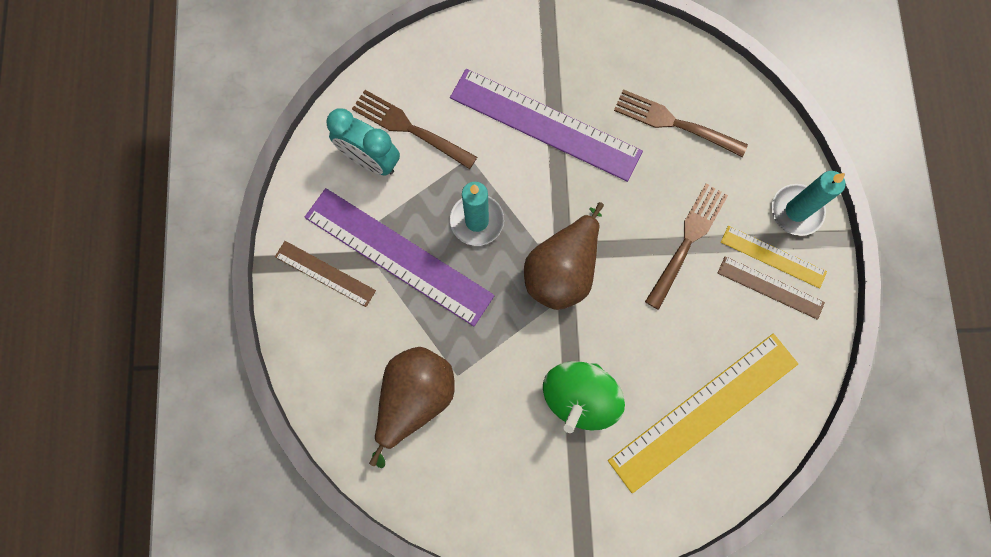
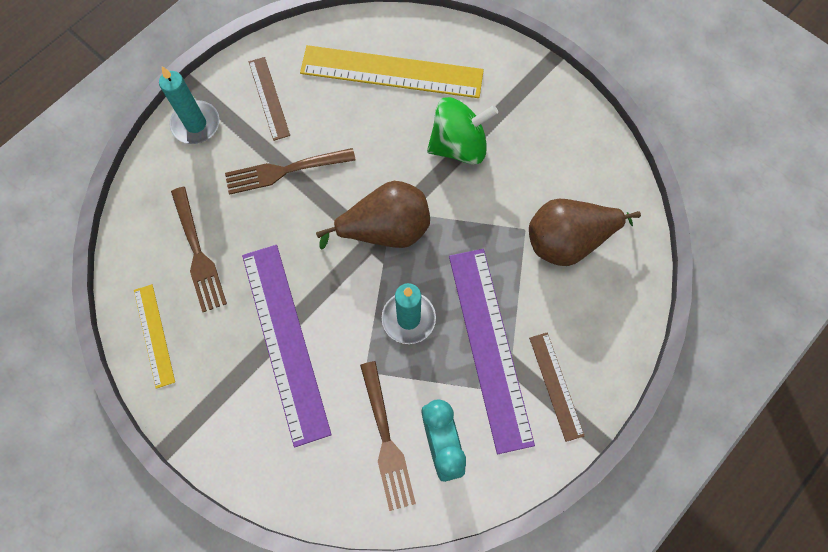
camera: 135 degrees left, 5 degrees down
(773, 257) = (245, 112): yellow ruler -> yellow ruler (154, 335)

